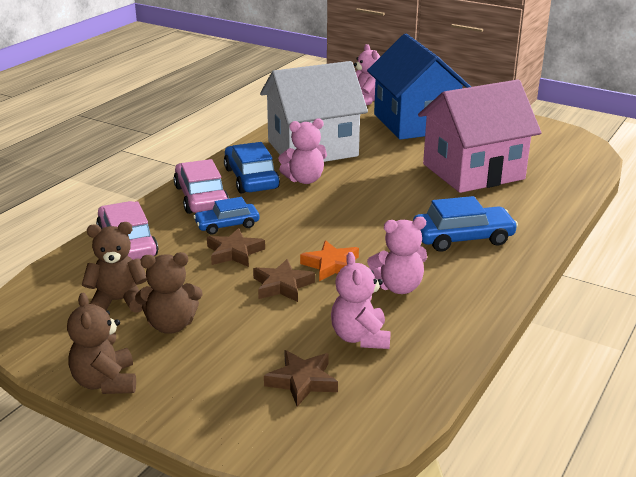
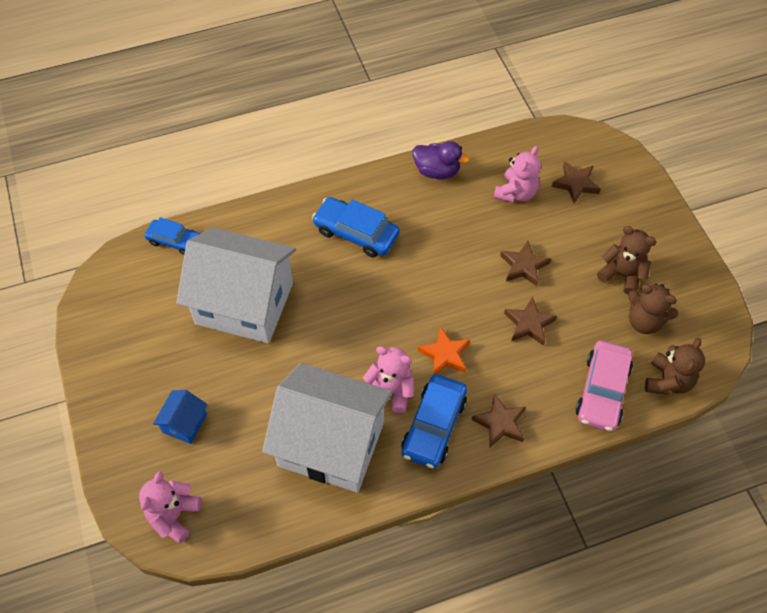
camera: 140 degrees left, 30 degrees up
(105, 382) = (687, 250): brown teddy bear -> brown teddy bear (667, 381)
(201, 197) = (500, 423): pink car -> brown star
(227, 225) = (508, 364): blue car -> blue car (175, 241)
(331, 265) = (473, 264): orange star -> orange star (445, 355)
(398, 287) = (451, 216): pink teddy bear -> none
(415, 123) = (184, 423): blue house -> blue house, size x0.41
(466, 314) = (437, 171): none -> purple duck
(473, 171) = (244, 303): pink house -> white house

